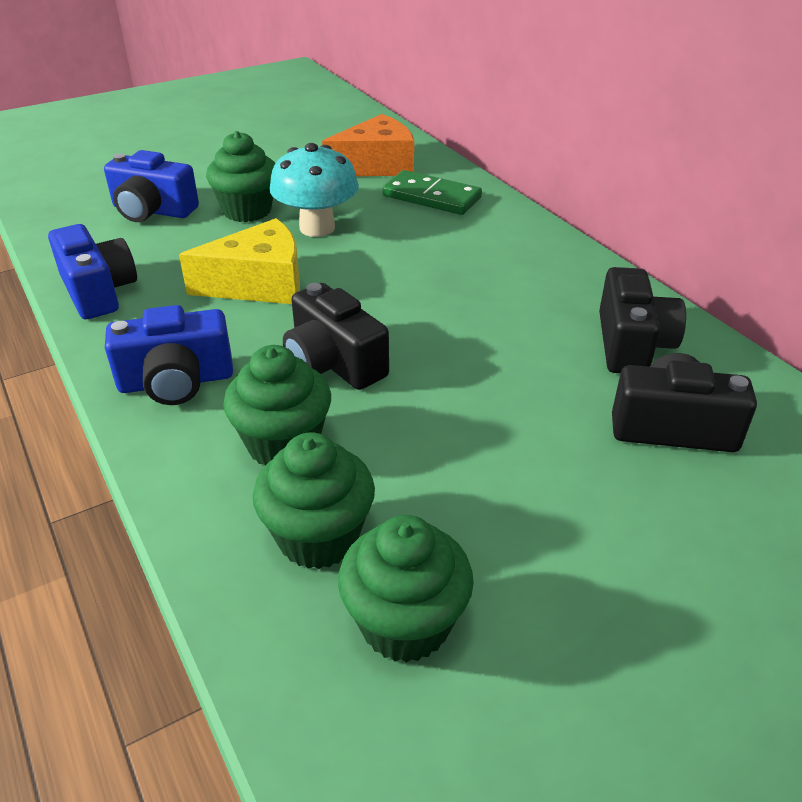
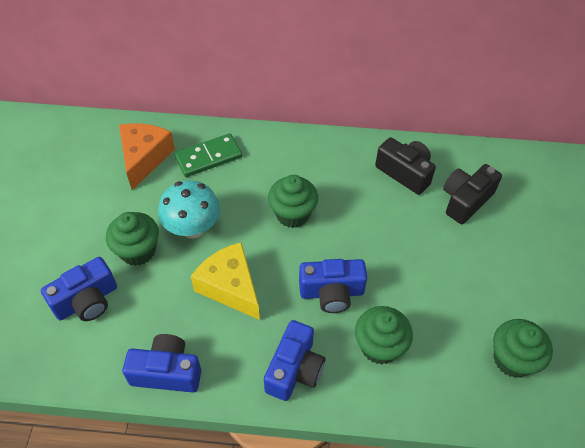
camera: 55 degrees left, 15 degrees up
(259, 284) = (230, 287): yellow cheese -> yellow cheese turned 60 degrees counterclockwise
(318, 537) = (449, 364): green cupcake -> green cupcake (292, 214)
(333, 363) = (331, 292): black camera -> blue camera

